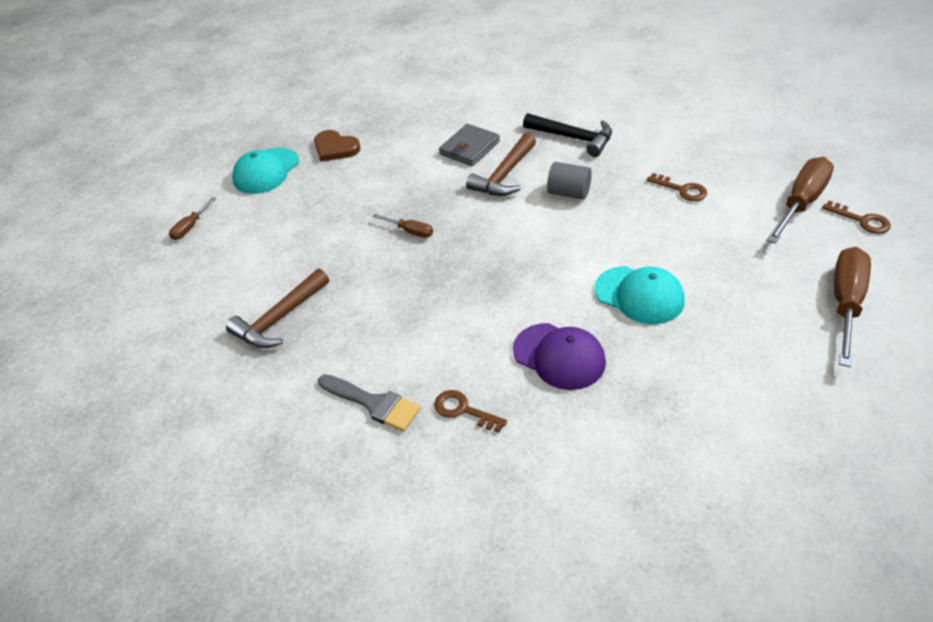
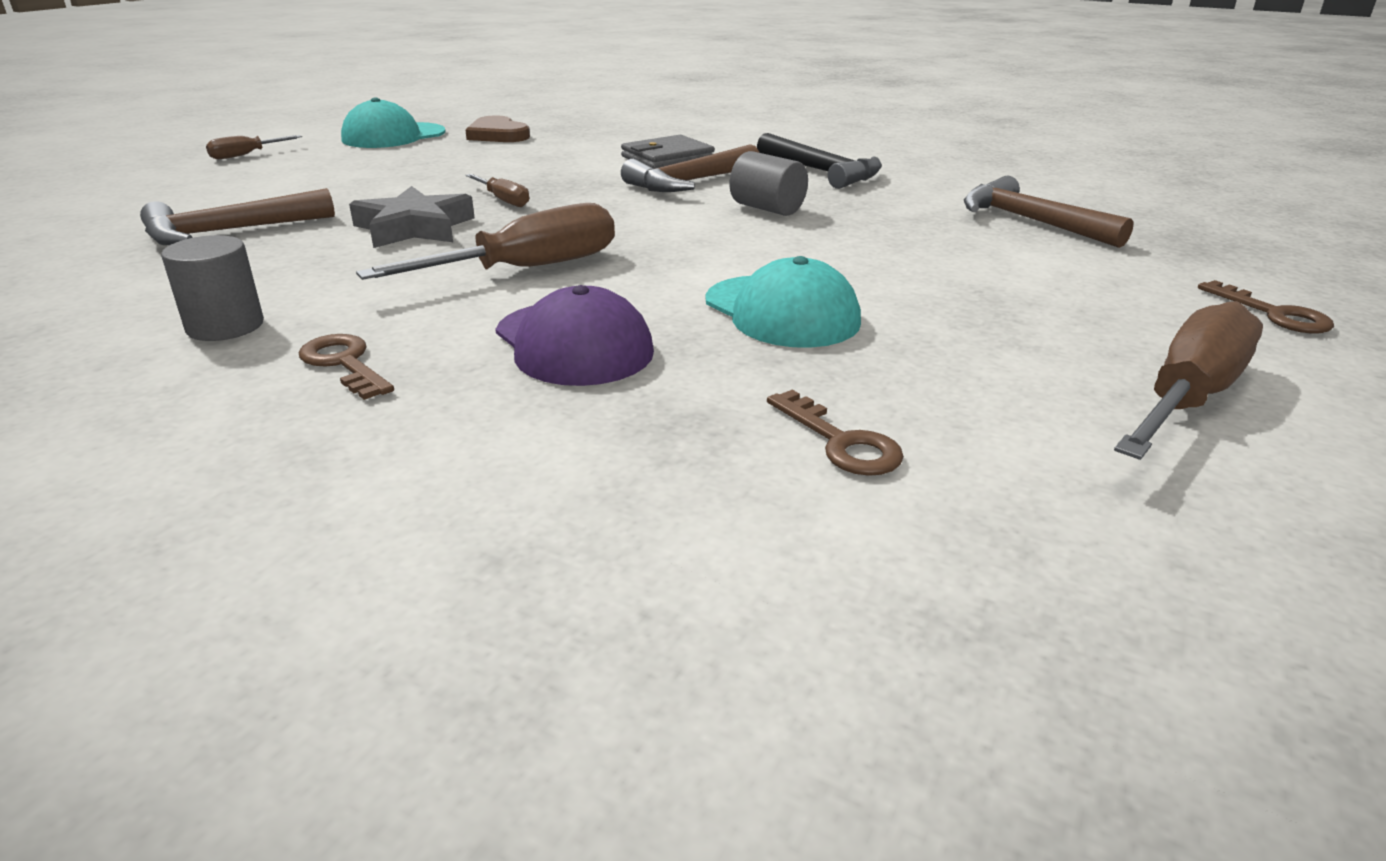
camera: 15 degrees right, 15 degrees down
(374, 403) = (225, 326): grey brush -> grey cylinder
(385, 279) = (414, 228): none -> grey star
(682, 190) = (951, 233): brown key -> brown key (841, 442)
(716, 163) = (1030, 221): none -> brown hammer
(801, 202) = (1161, 277): brown screwdriver -> brown screwdriver (528, 269)

